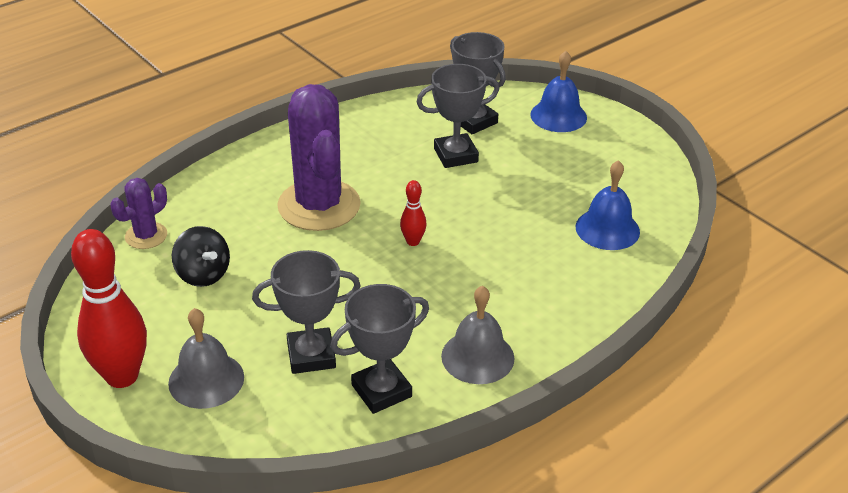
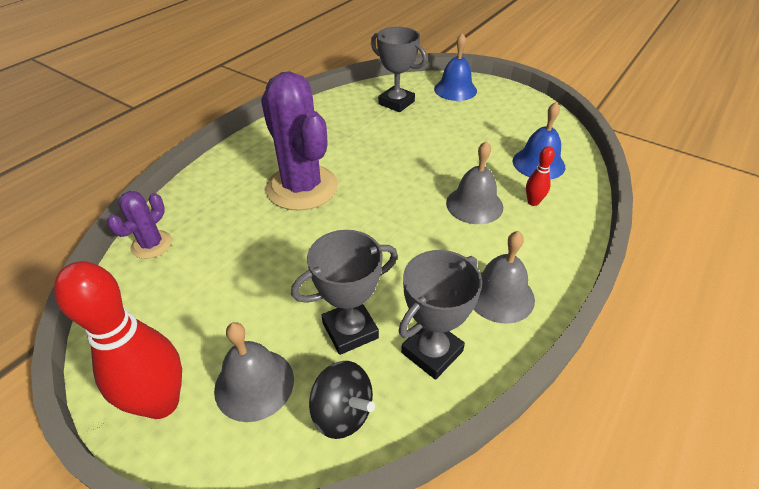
camera: 15 degrees left, 5 degrees up
(203, 274) = (217, 271): black spinning top -> black spinning top (343, 412)
(413, 242) = (394, 203): red bowling pin -> red bowling pin (533, 202)
(455, 155) = (395, 129): grey trophy -> none
(502, 261) = (474, 204): none -> grey bell

